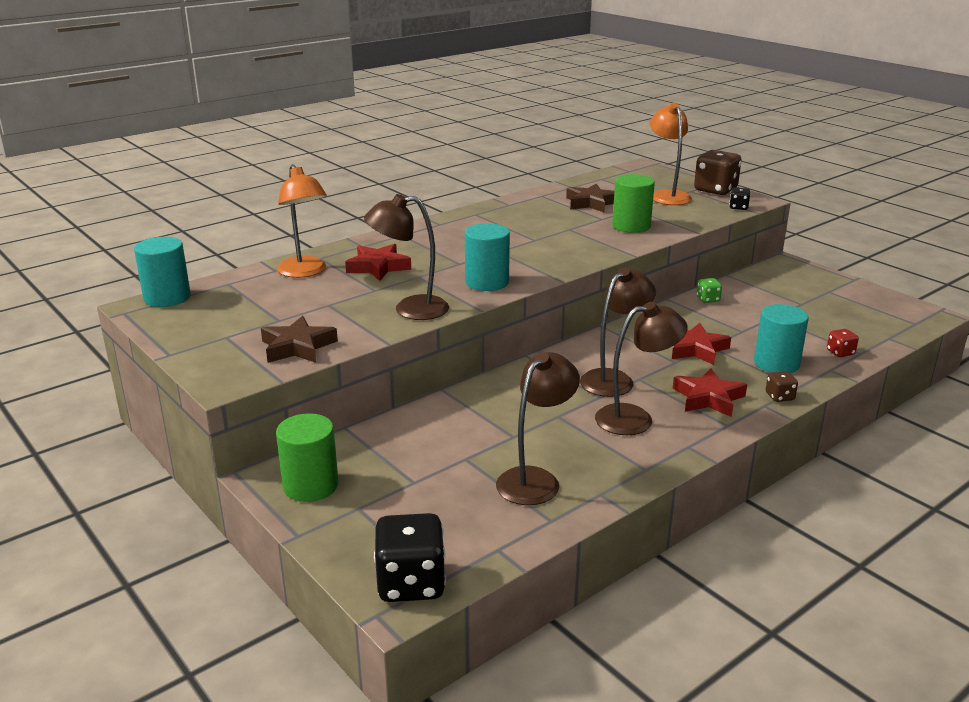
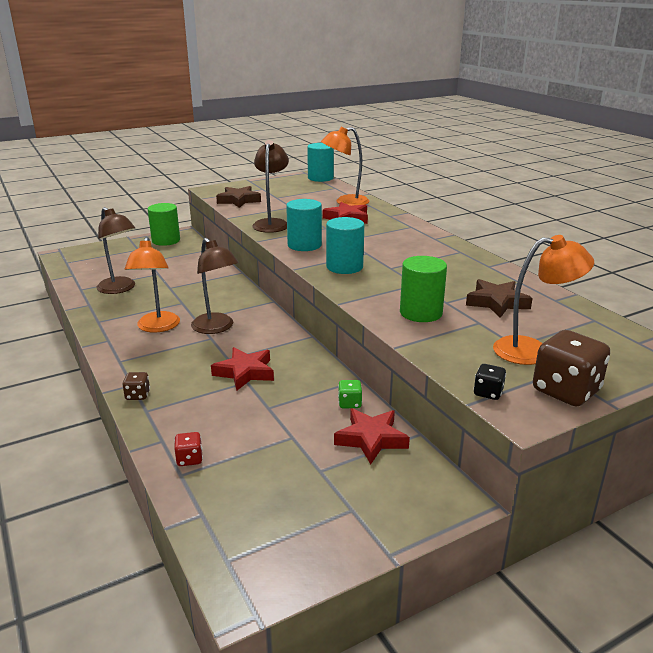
camera: 100 degrees right, 0 degrees up
(411, 583) = (71, 257): black dice -> none
(635, 418) = (157, 327): brown lamp -> orange lamp
(708, 398) = (161, 361): red star -> red star (371, 439)
(776, 363) = (193, 410): turquoise cylinder -> turquoise cylinder (344, 267)

